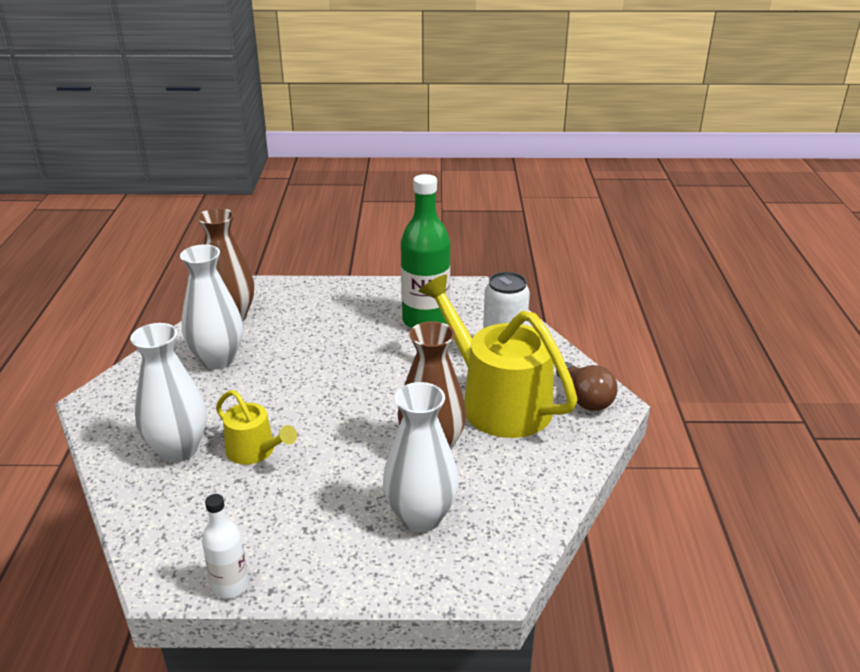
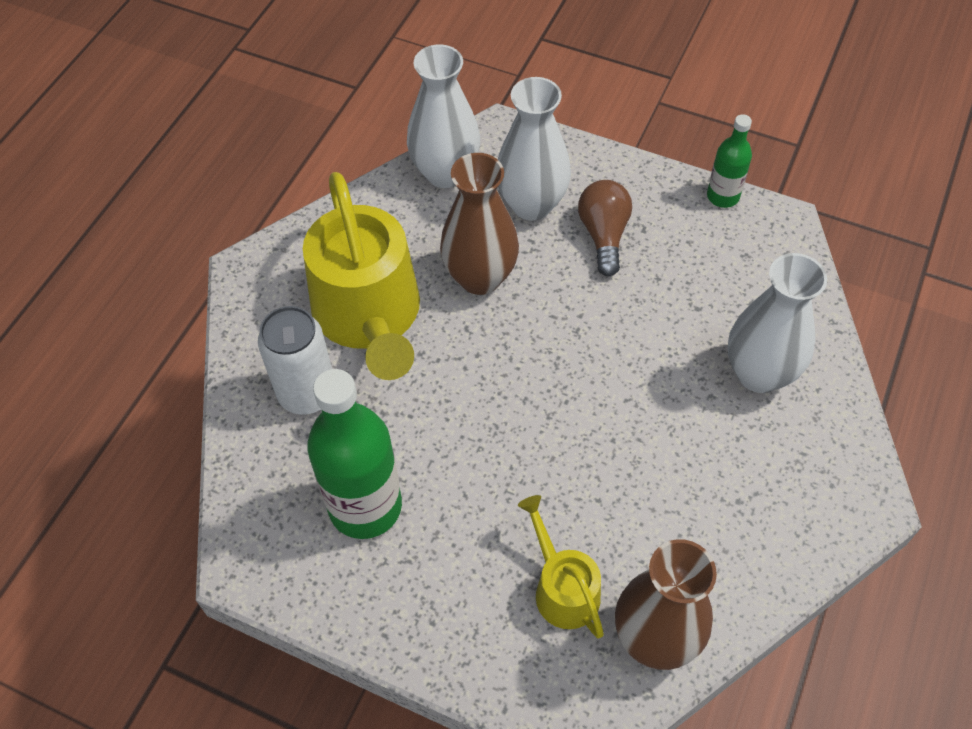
camera: 155 degrees left, 25 degrees up
(217, 360) = (691, 530): white vase -> white vase (445, 173)
(230, 586) = (723, 196): white bottle -> green bottle
(255, 451) = (672, 341): yellow watering can -> yellow watering can (562, 588)
(585, 399) = (271, 285): brown light bulb -> brown light bulb (604, 235)

